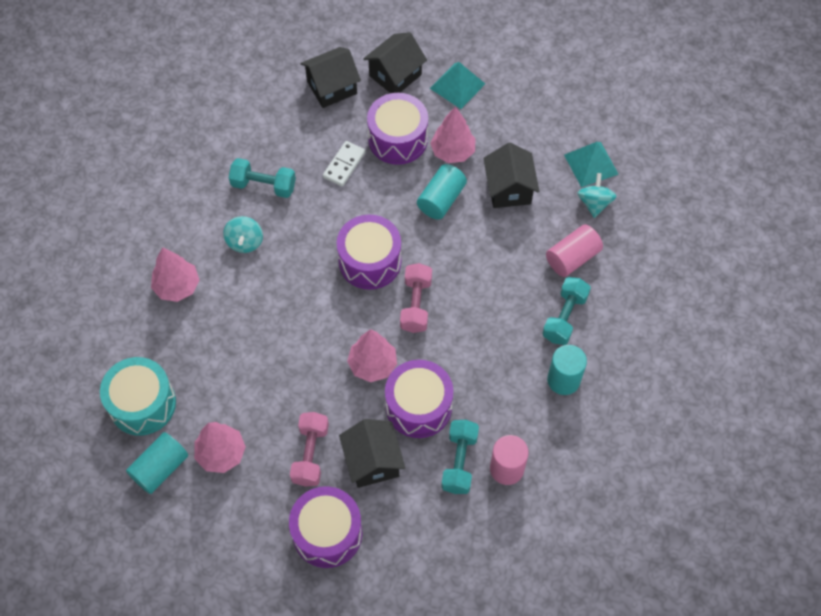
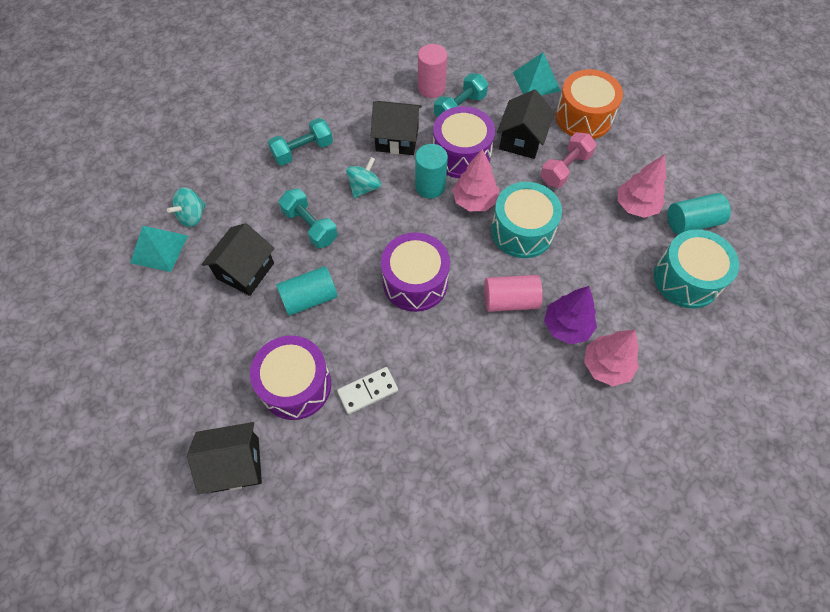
camera: 145 degrees left, 0 degrees up
(225, 299) = (567, 326): none -> purple tree
(245, 242) = (516, 371): turquoise spinning top -> turquoise spinning top (364, 187)
(263, 185) = (461, 421): turquoise dumbbell -> turquoise dumbbell (310, 226)
(311, 361) = (522, 231): none -> turquoise drum
(327, 533) = (583, 117): purple drum -> orange drum
(332, 87) = (311, 496): black house -> black house (397, 139)
(416, 304) = (405, 224): pink dumbbell -> none
(452, 151) = (258, 338): pink tree -> none
(457, 86) = (189, 406): turquoise pyramid -> turquoise pyramid (536, 81)
(563, 380) = (344, 114): turquoise cylinder -> turquoise cylinder (430, 186)
(572, 258) = (254, 186): pink cylinder -> pink cylinder (510, 301)

